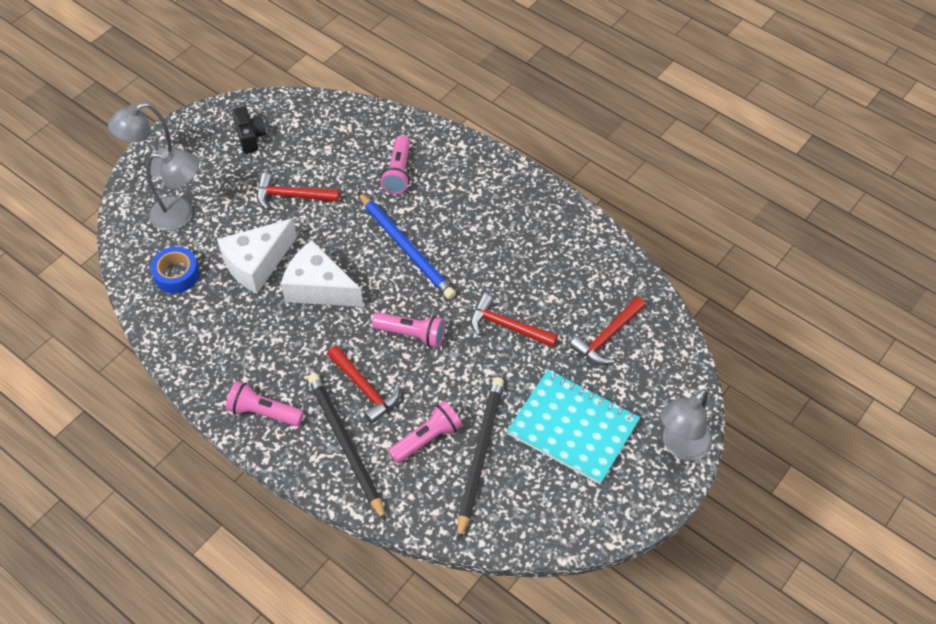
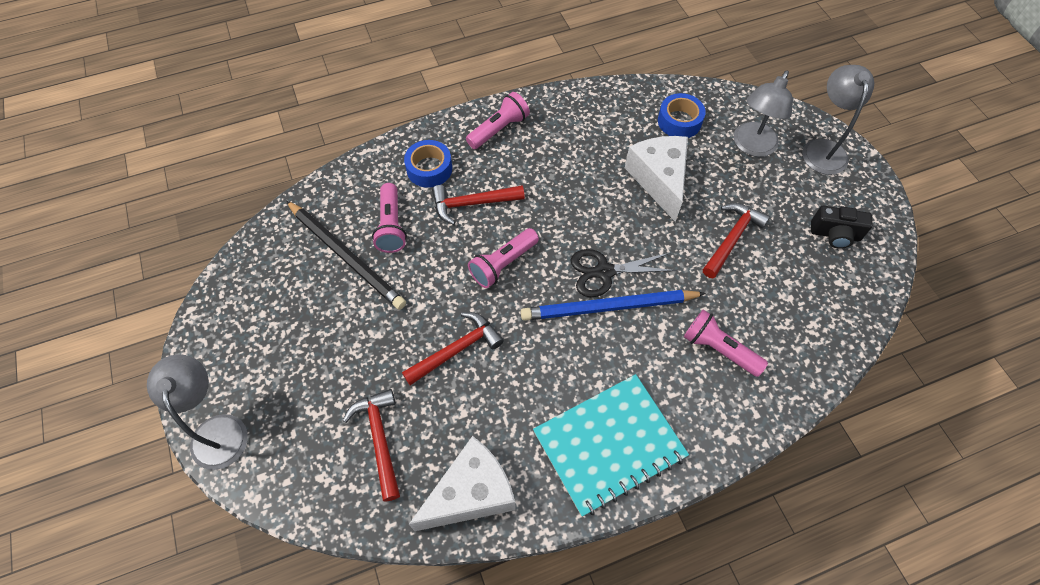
camera: 120 degrees right, 5 degrees up
(319, 288) = (602, 215): white cheese -> white cheese (471, 493)
(345, 445) = (429, 169): black pencil -> blue tape
(375, 264) = (604, 272): none -> black scissors
(573, 427) = (312, 345): turquoise notebook -> turquoise notebook (609, 445)

